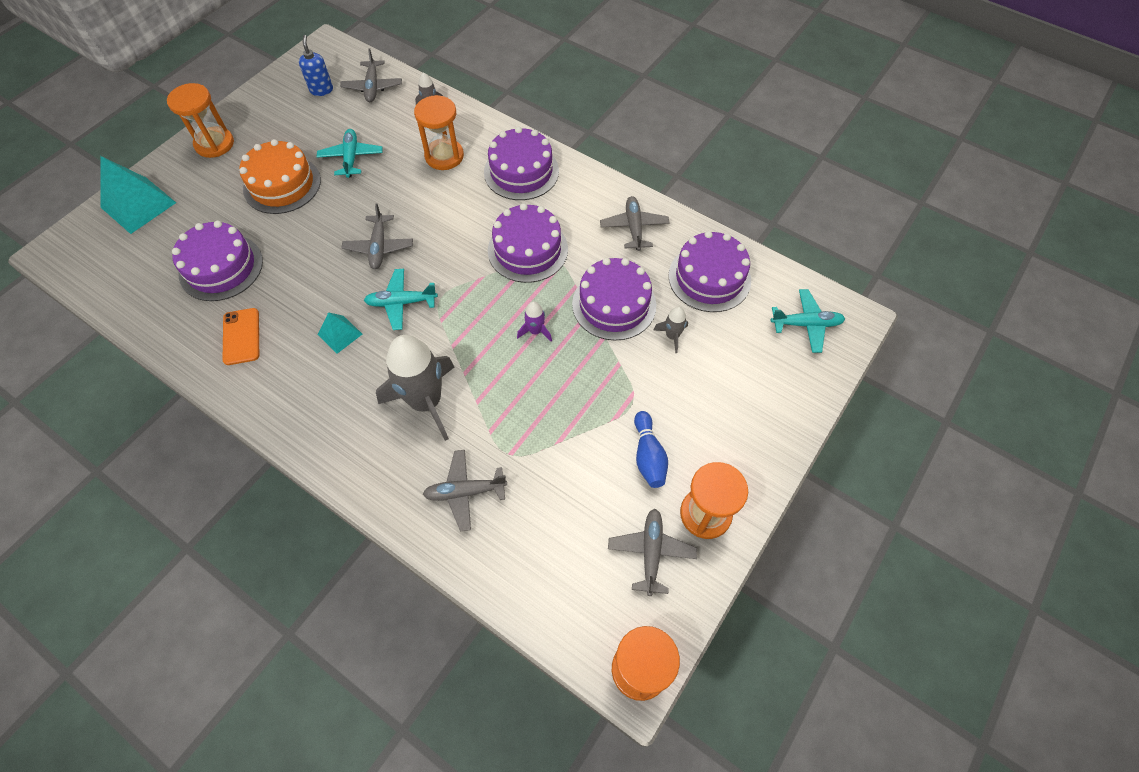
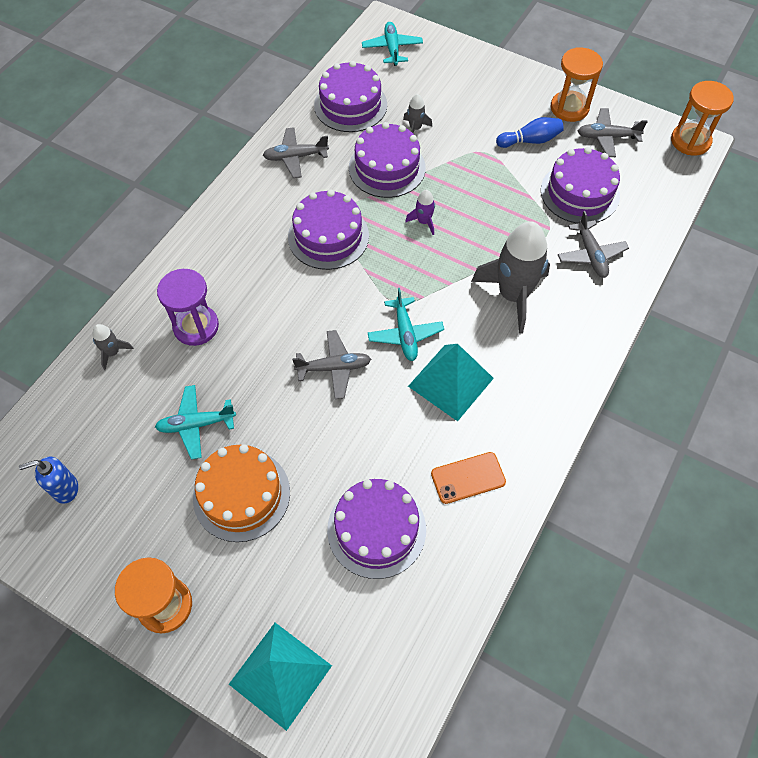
camera: 95 degrees left, 0 degrees up
(340, 334) = (451, 382): turquoise pyramid -> turquoise pyramid, size x1.84
(372, 87) = (66, 426): grey plane -> none
(444, 156) = (196, 326): orange hourglass -> purple hourglass
(521, 171) = (221, 252): purple cake -> purple cake (580, 193)

